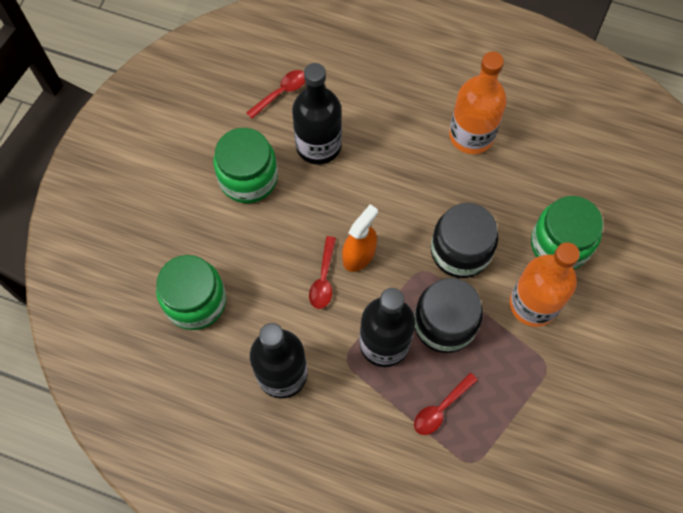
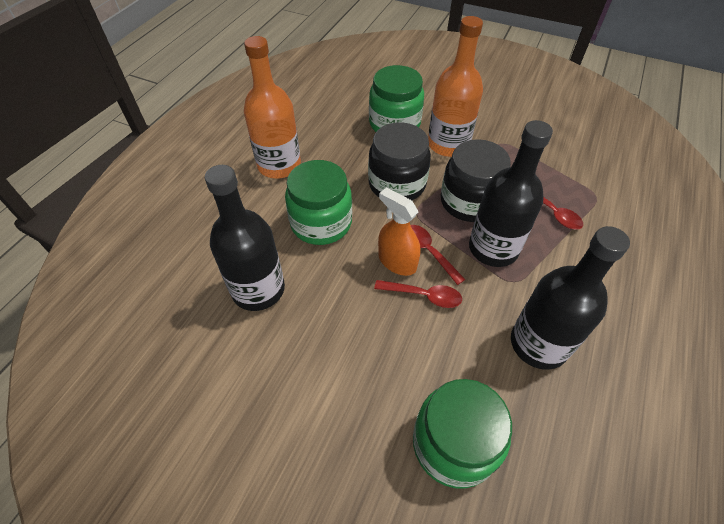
camera: 85 degrees left, 15 degrees down
(248, 178) = (285, 369): green jar -> green jar (321, 223)
(281, 93) = (175, 324): red spoon -> red spoon (428, 252)

